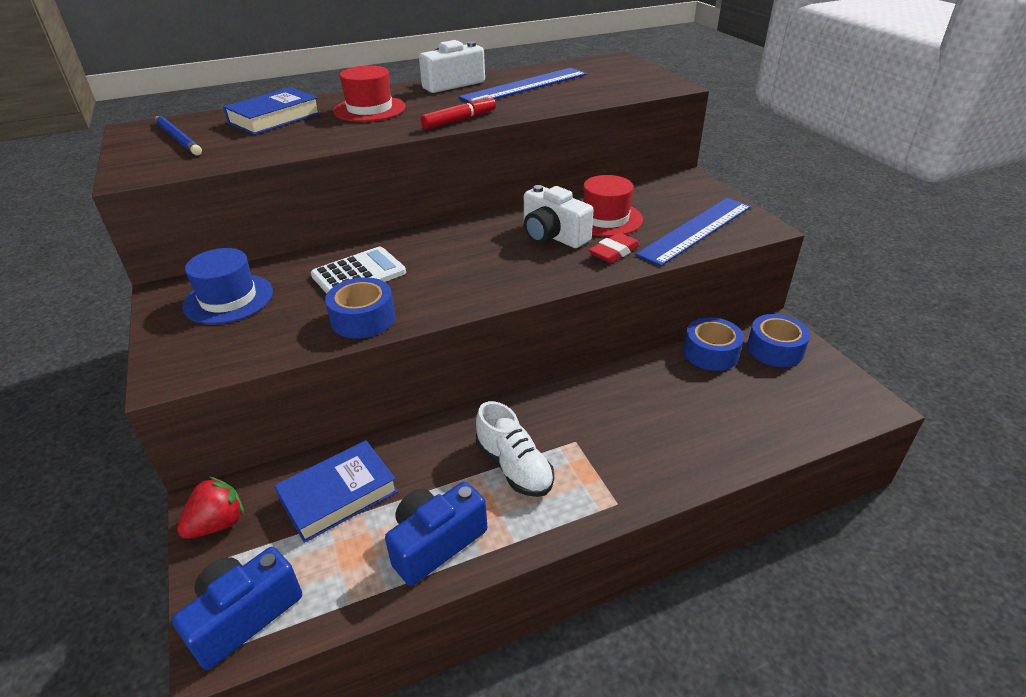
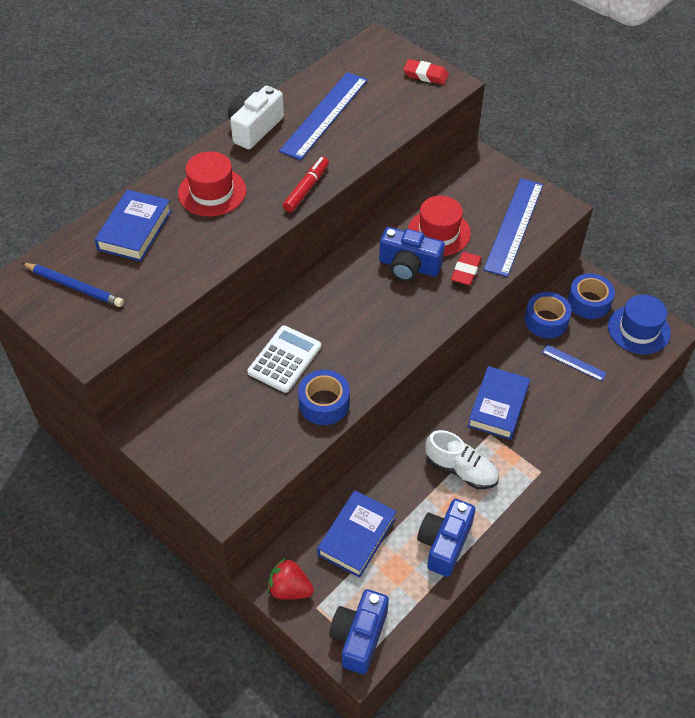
camera: 25 degrees left, 15 degrees up
(218, 523) = (290, 589): red strawberry -> red strawberry turned 90 degrees counterclockwise
(228, 299) = (201, 420): blue hat -> blue hat (638, 329)
(553, 236) = (409, 266): white camera -> blue camera
(603, 416) = (498, 406): none -> blue book
(648, 78) = (425, 75): none -> red eraser
(726, 401) = (574, 362): none -> blue ruler

